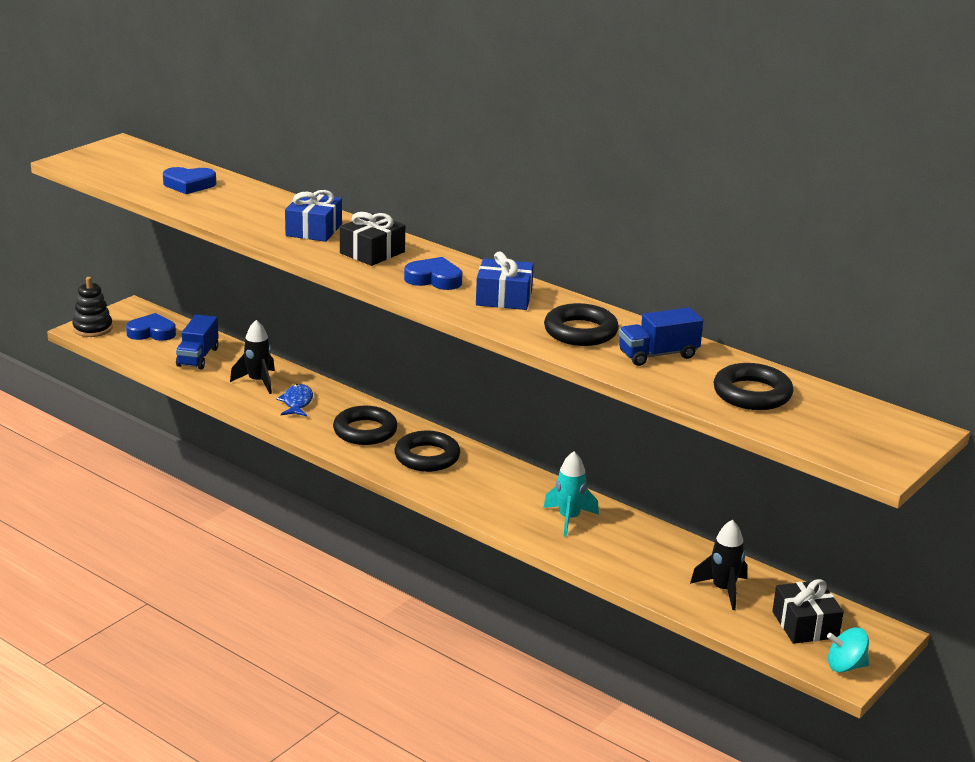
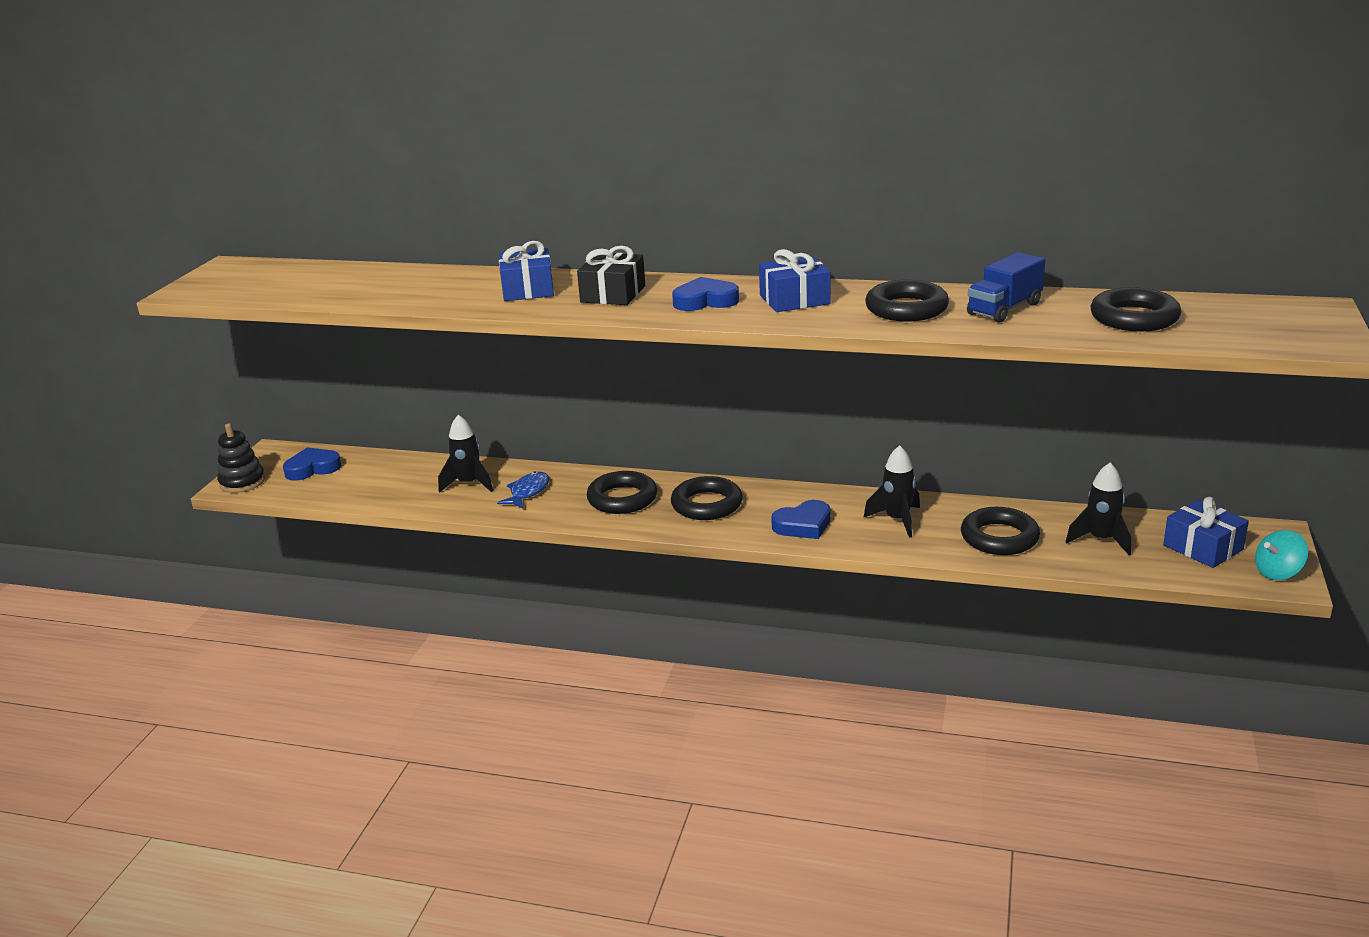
camera: 20 degrees left, 0 degrees up
(189, 184) = (345, 282): blue heart -> blue heart (803, 525)
(198, 357) = (383, 478): blue truck -> none
(297, 403) = (528, 492): blue fish -> blue fish turned 45 degrees clockwise
(569, 519) = (897, 520): turquoise rocket -> black rocket
(638, 560) = (999, 538): none -> black ring
(805, 625) = (1203, 547): black gift -> blue gift

